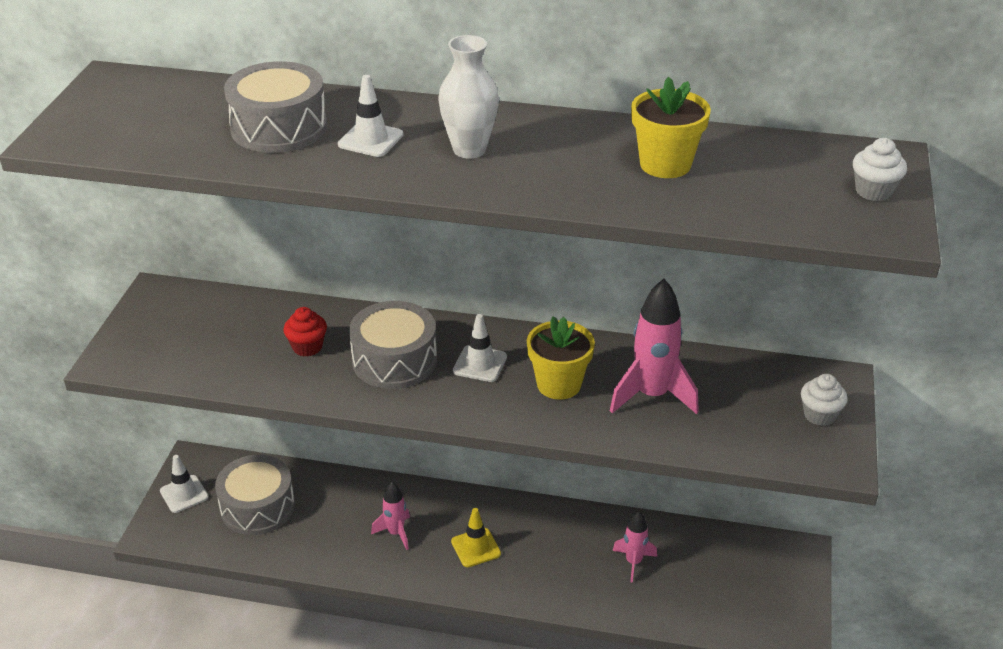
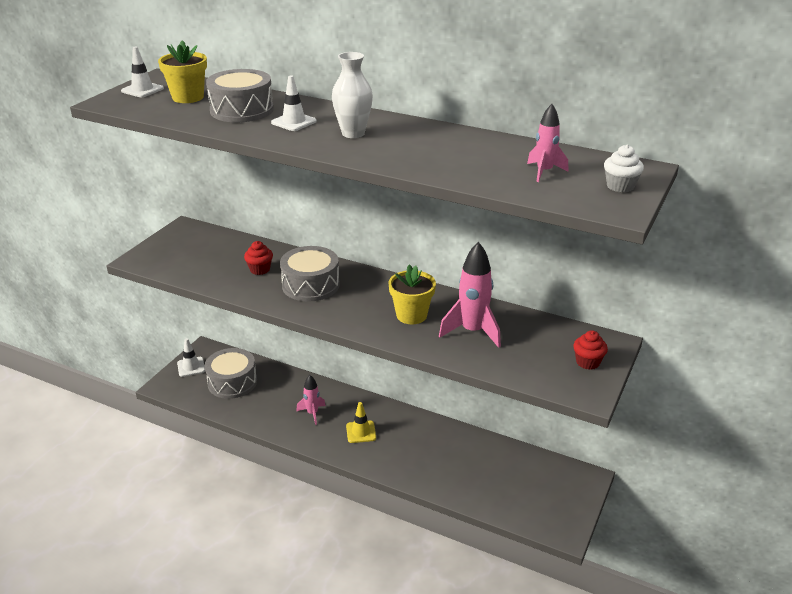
camera: 15 degrees right, 5 degrees down
(480, 364) = (365, 295): white traffic cone -> white traffic cone (142, 90)
(633, 562) = (464, 461): pink rocket -> pink rocket (544, 172)
(665, 164) = (479, 155): yellow flower pot -> yellow flower pot (188, 97)
(819, 415) = (587, 362): white cupcake -> red cupcake

